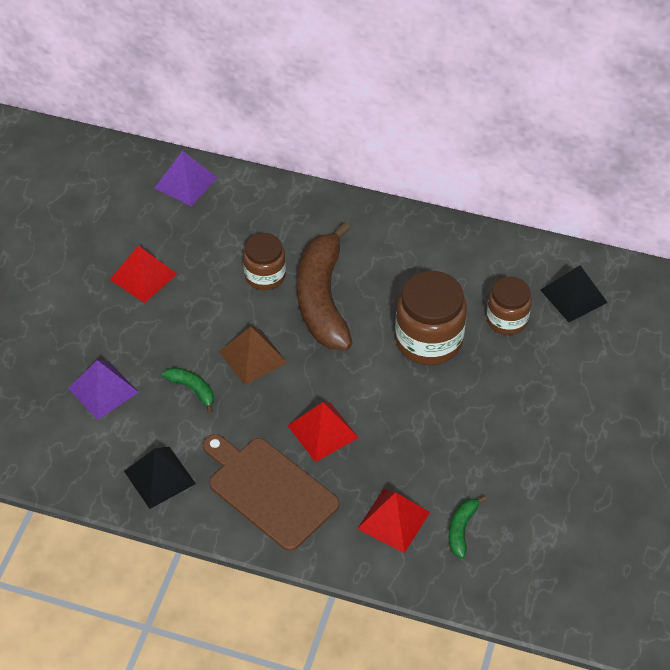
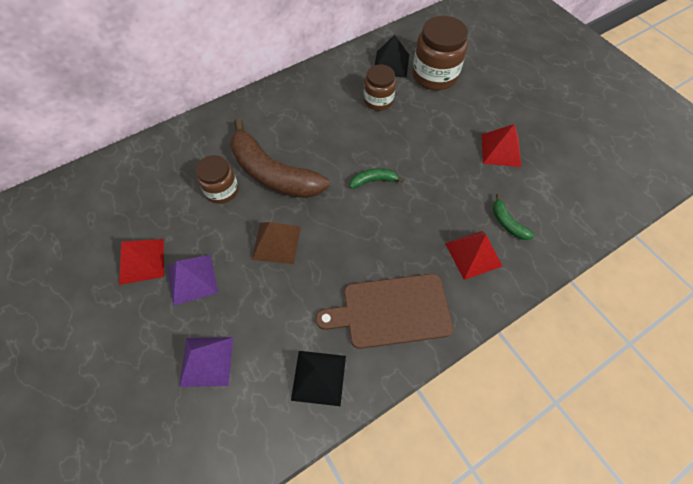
camera: 50 degrees left, 10 degrees up
(186, 182) = (100, 180): purple pyramid -> purple pyramid (192, 279)
(192, 389) = (266, 299): green banana -> green banana (373, 180)
(323, 431) = (372, 245): red pyramid -> red pyramid (501, 150)
(428, 340) = (357, 144): brown jar -> brown jar (434, 75)

